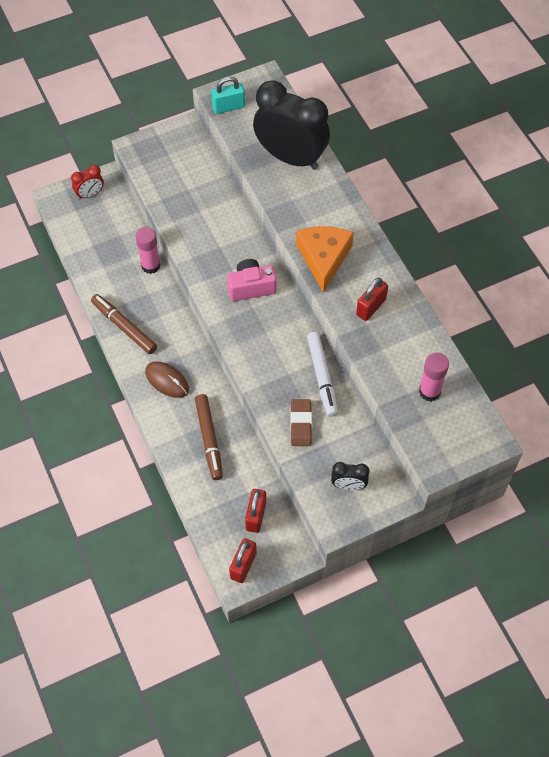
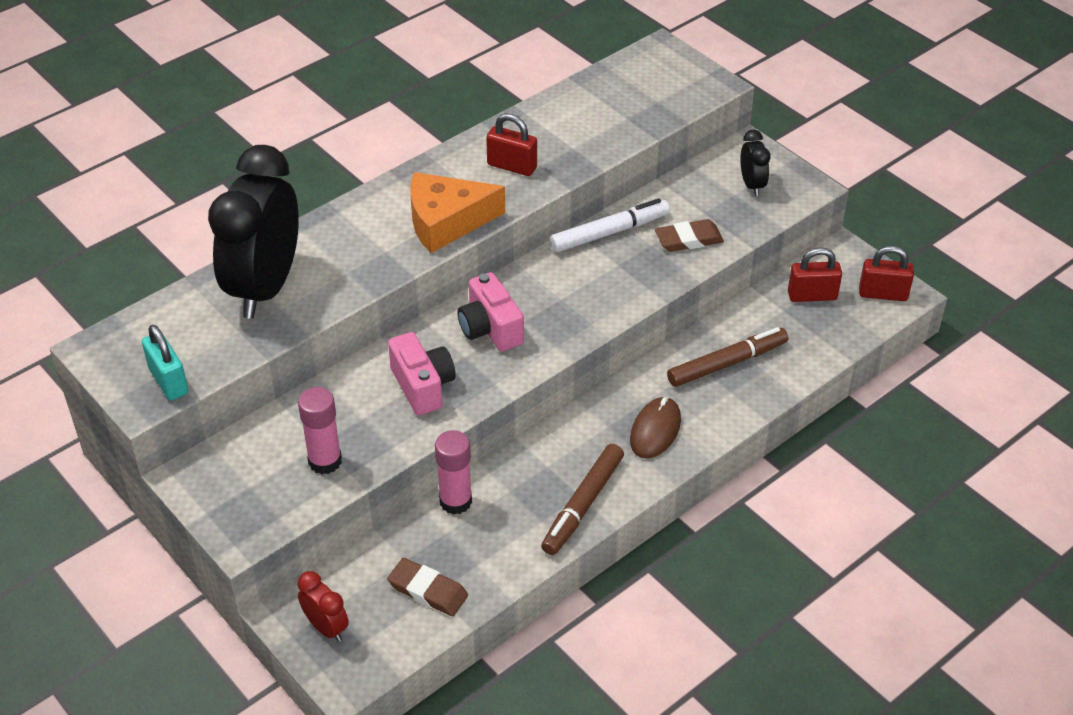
camera: 105 degrees left, 15 degrees down
(95, 241) = (428, 590): none -> brown eraser
(214, 243) = (422, 386): none -> pink camera
(429, 391) = (617, 101): pink glue stick -> pink glue stick (325, 461)

